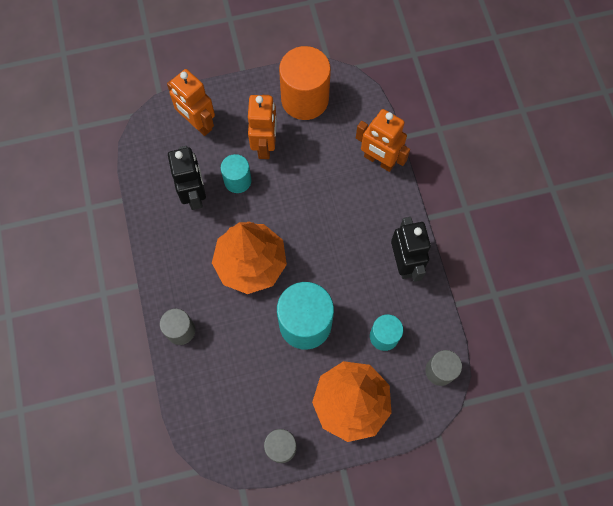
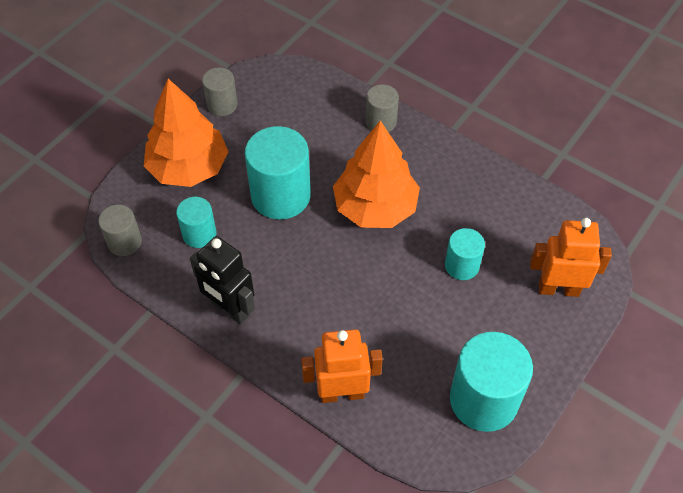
camera: 140 degrees right, 15 degrees down
(194, 195) = (486, 225): black robot -> none
(265, 145) = (472, 318): orange robot -> none
(305, 99) = (483, 400): orange cylinder -> turquoise cylinder

